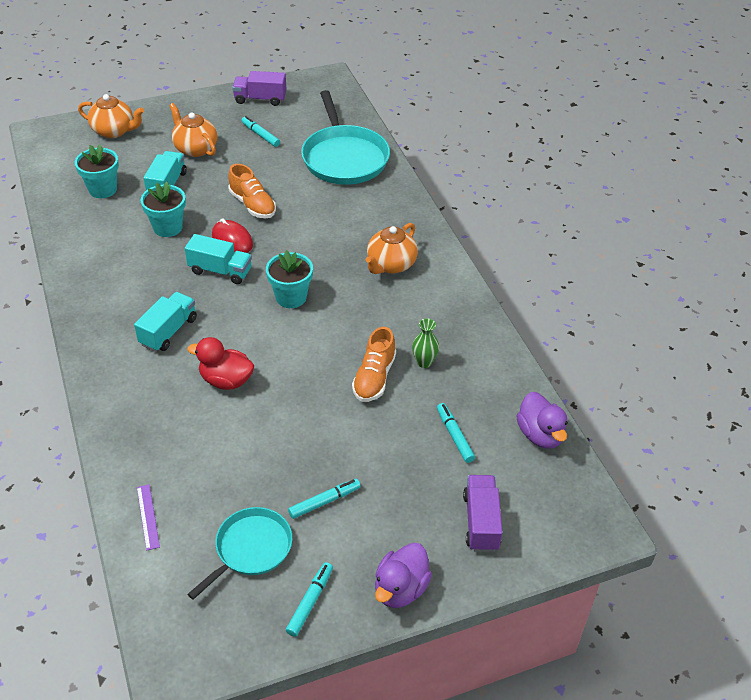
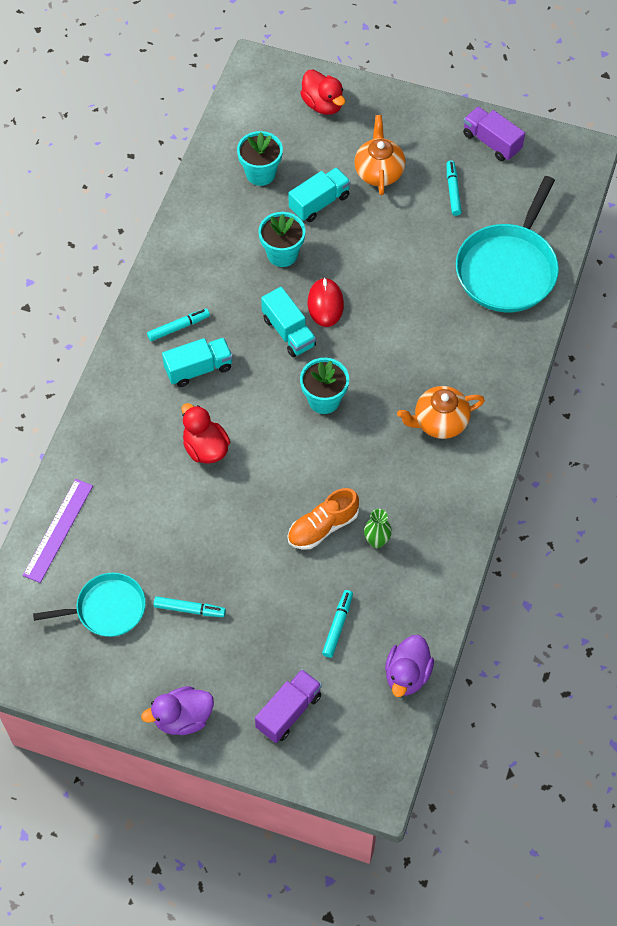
camera: 40 degrees right, 15 degrees up
(114, 131) = (323, 104): orange teapot -> red duck
(148, 516) = (58, 530): purple ruler -> purple ruler, size x1.68
(253, 205) = (376, 274): orange shoe -> none
(310, 602) = (113, 680): turquoise marker -> turquoise marker (178, 327)

